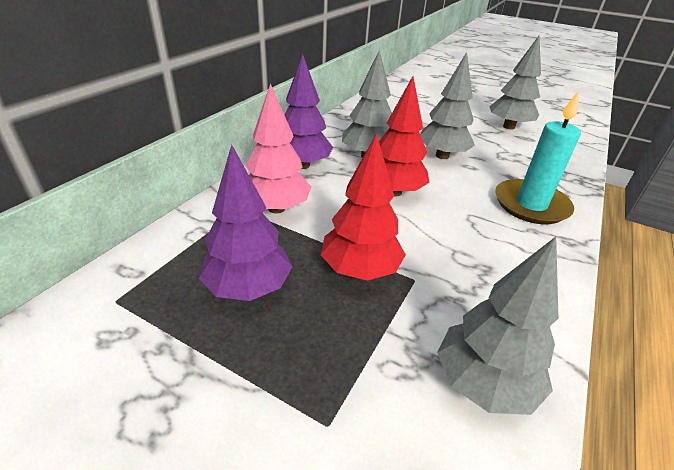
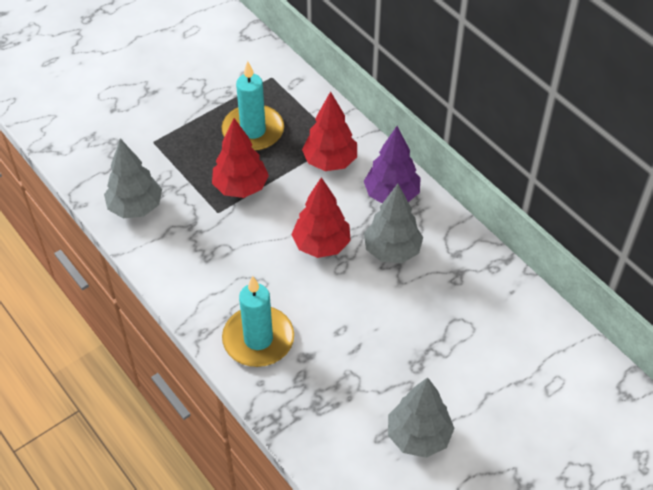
camera: 115 degrees right, 15 degrees up
(248, 288) = (253, 131): purple tree -> turquoise candle
(276, 208) = (330, 161): pink tree -> red tree
(442, 155) = (370, 317): grey tree -> none

